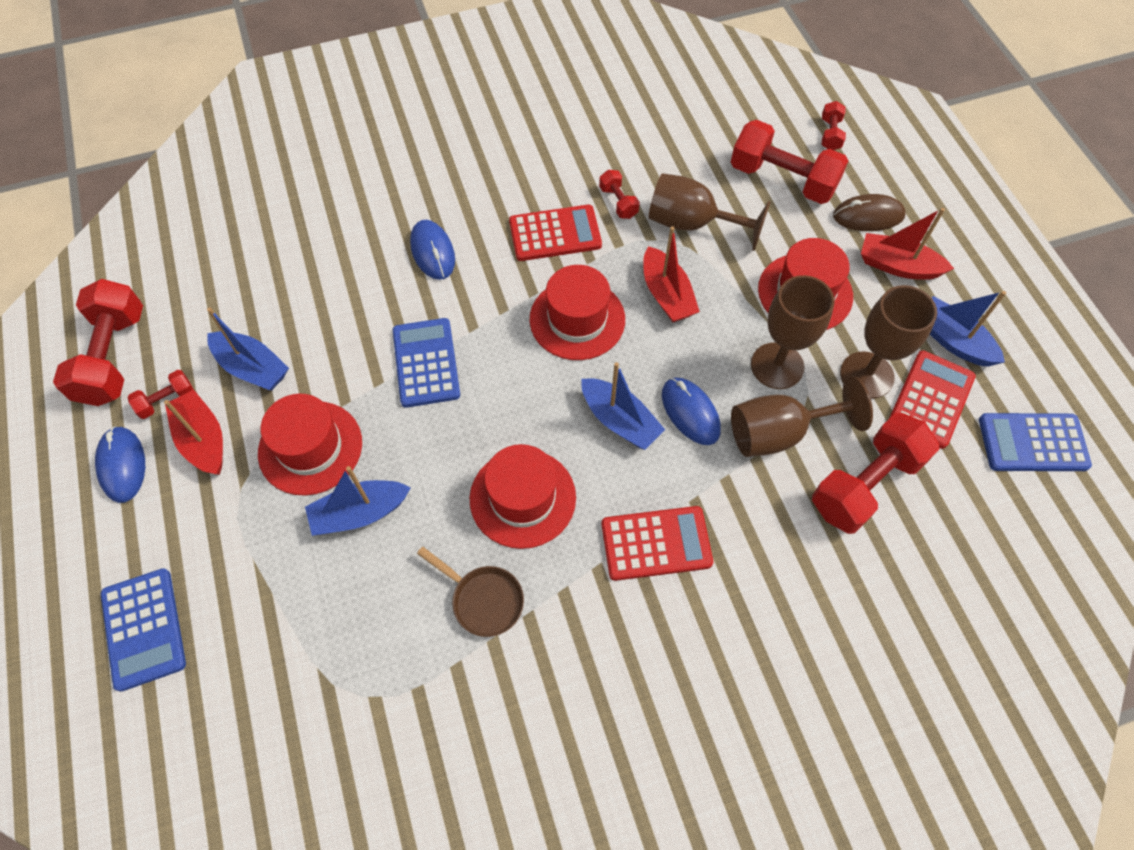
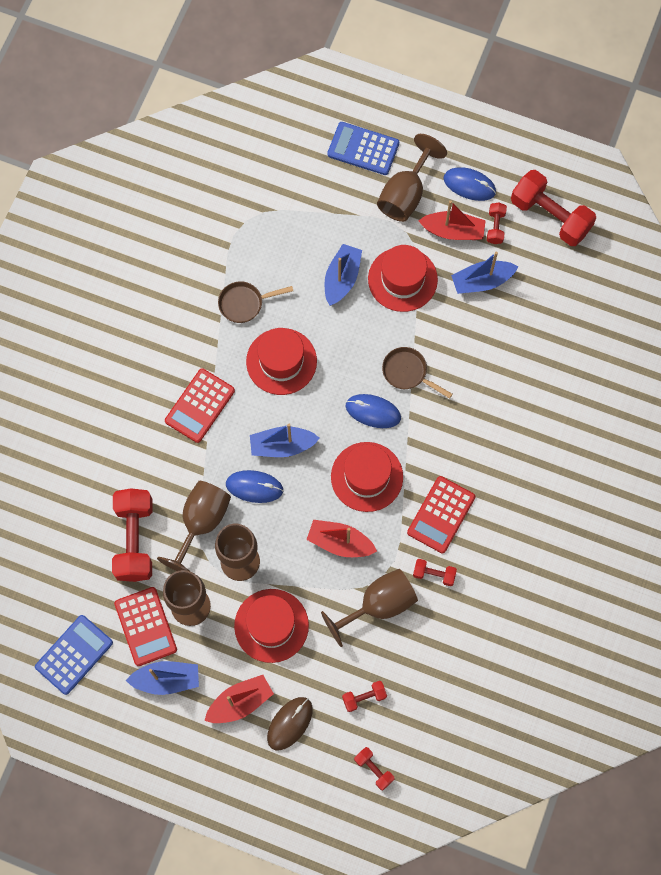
camera: 130 degrees right, 10 degrees up
(183, 527) = (405, 194): none -> brown goblet
(426, 363) = (407, 372): blue calculator -> brown pan
(432, 252) = (487, 432): blue mouse -> blue mouse (373, 411)
(782, 179) = (364, 697): red dumbbell -> red dumbbell, size x0.47

